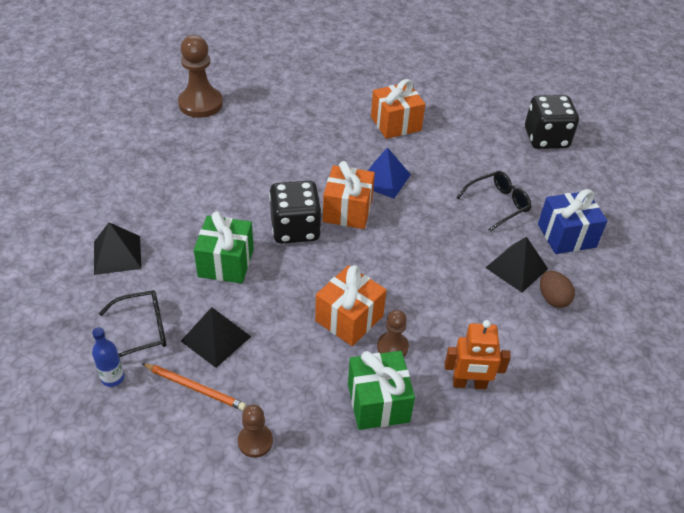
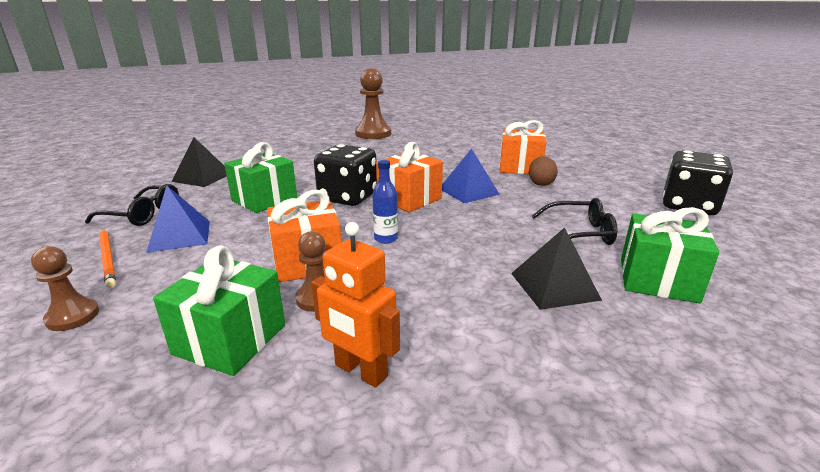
camera: 35 degrees right, 20 degrees down
(113, 378) = (73, 232): blue bottle -> blue bottle (386, 239)
(216, 338) = (179, 236): black pyramid -> blue pyramid
(552, 299) = (583, 331): brown egg -> brown egg (541, 183)
(566, 235) = (657, 280): blue gift -> green gift

